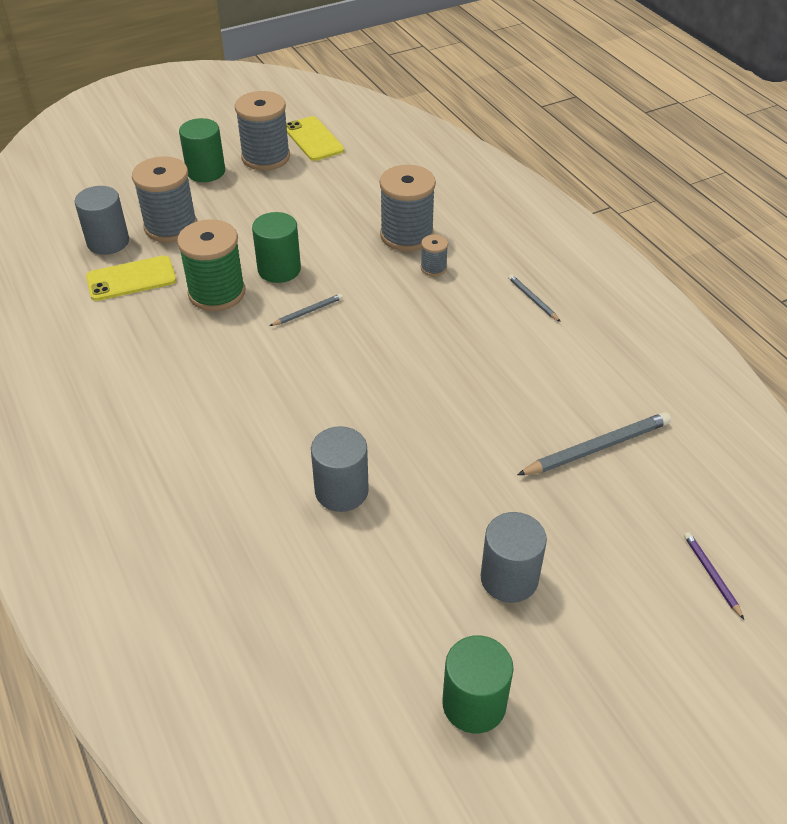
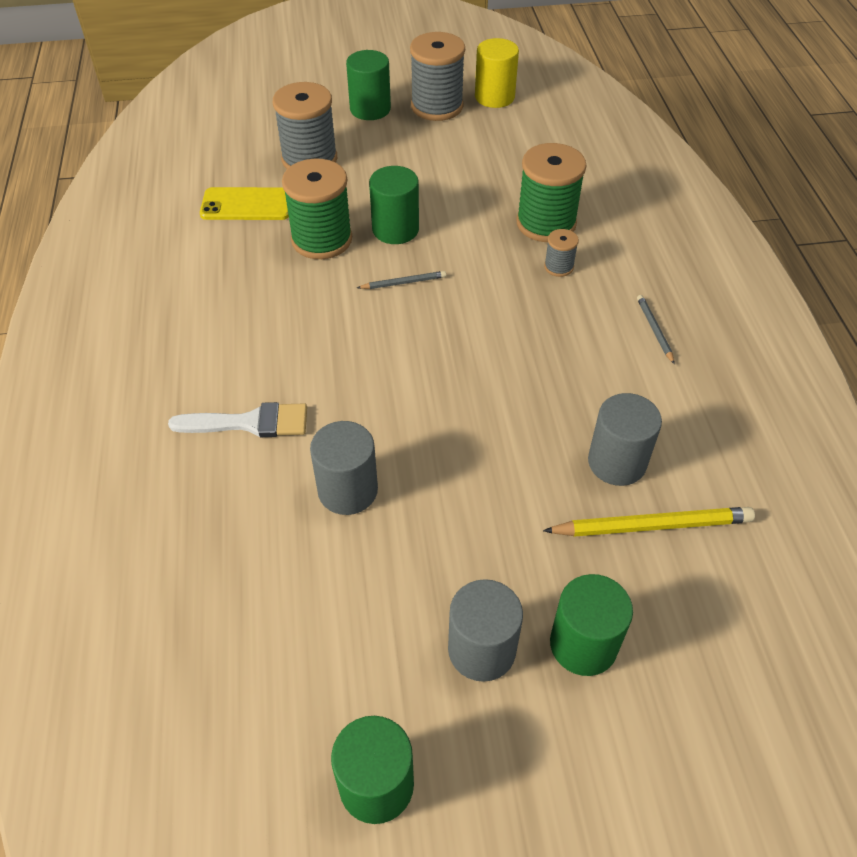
camera: 20 degrees right, 5 degrees up
(108, 242) = (243, 161): grey cylinder -> grey cylinder (617, 462)
(228, 461) = (249, 423): none -> white brush
(313, 139) = (494, 97): yellow phone -> yellow cylinder
(406, 235) = (546, 223): grey spool -> green spool
(584, 550) = (583, 644): none -> green cylinder
(597, 448) = (652, 526): grey pencil -> yellow pencil
(711, 575) = (723, 727): purple pencil -> none

